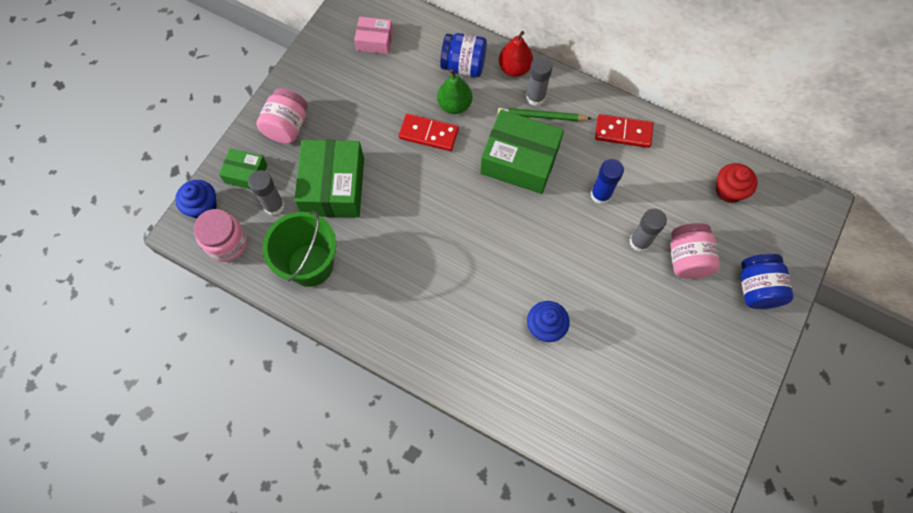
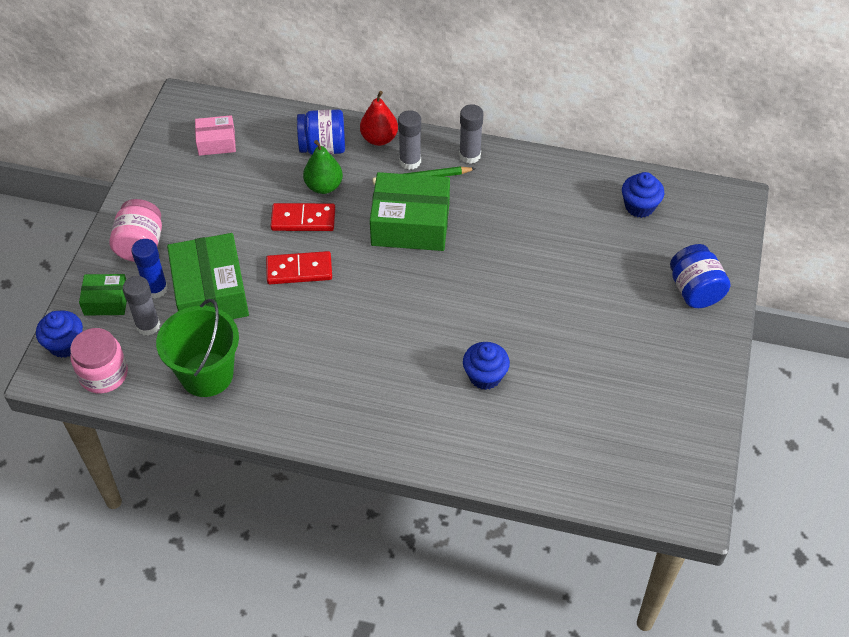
camera: 15 degrees left, 15 degrees down
(600, 195) = (507, 238): blue glue stick -> blue glue stick (156, 289)
(623, 132) = (513, 175): red domino -> red domino (299, 270)
(639, 242) = (561, 273): grey glue stick -> grey glue stick (470, 155)
(687, 259) = (615, 279): pink jar -> none
(729, 190) = (639, 206): red cupcake -> blue cupcake

